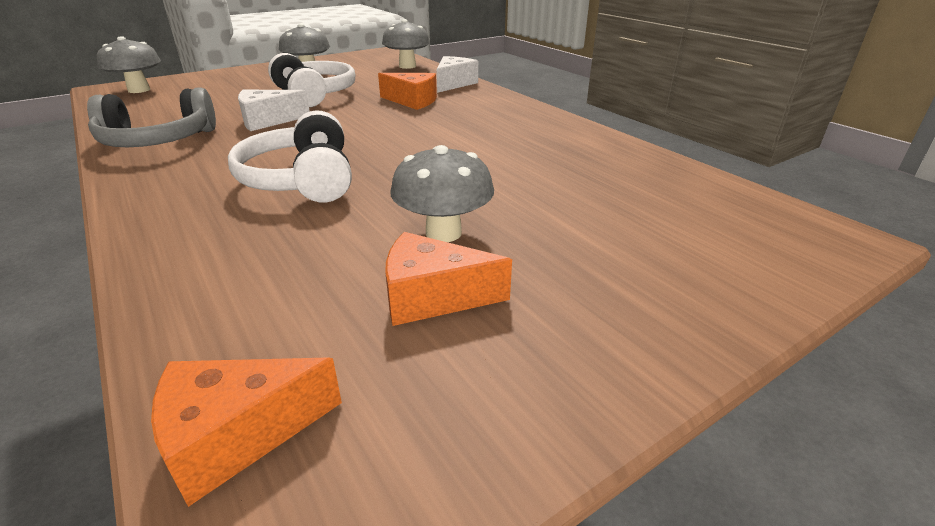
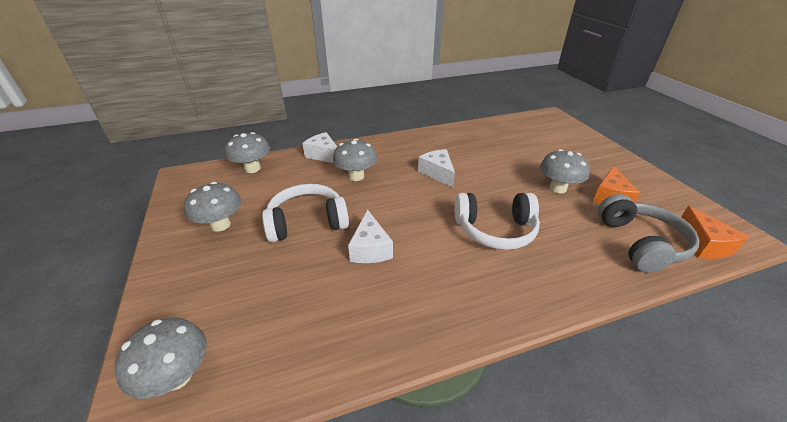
camera: 75 degrees left, 5 degrees up
(158, 141) = (399, 317): grey headphones -> grey headphones (640, 243)
(412, 101) = (356, 176): orange cheese -> grey mushroom
(444, 138) = (437, 173): none -> white cheese

